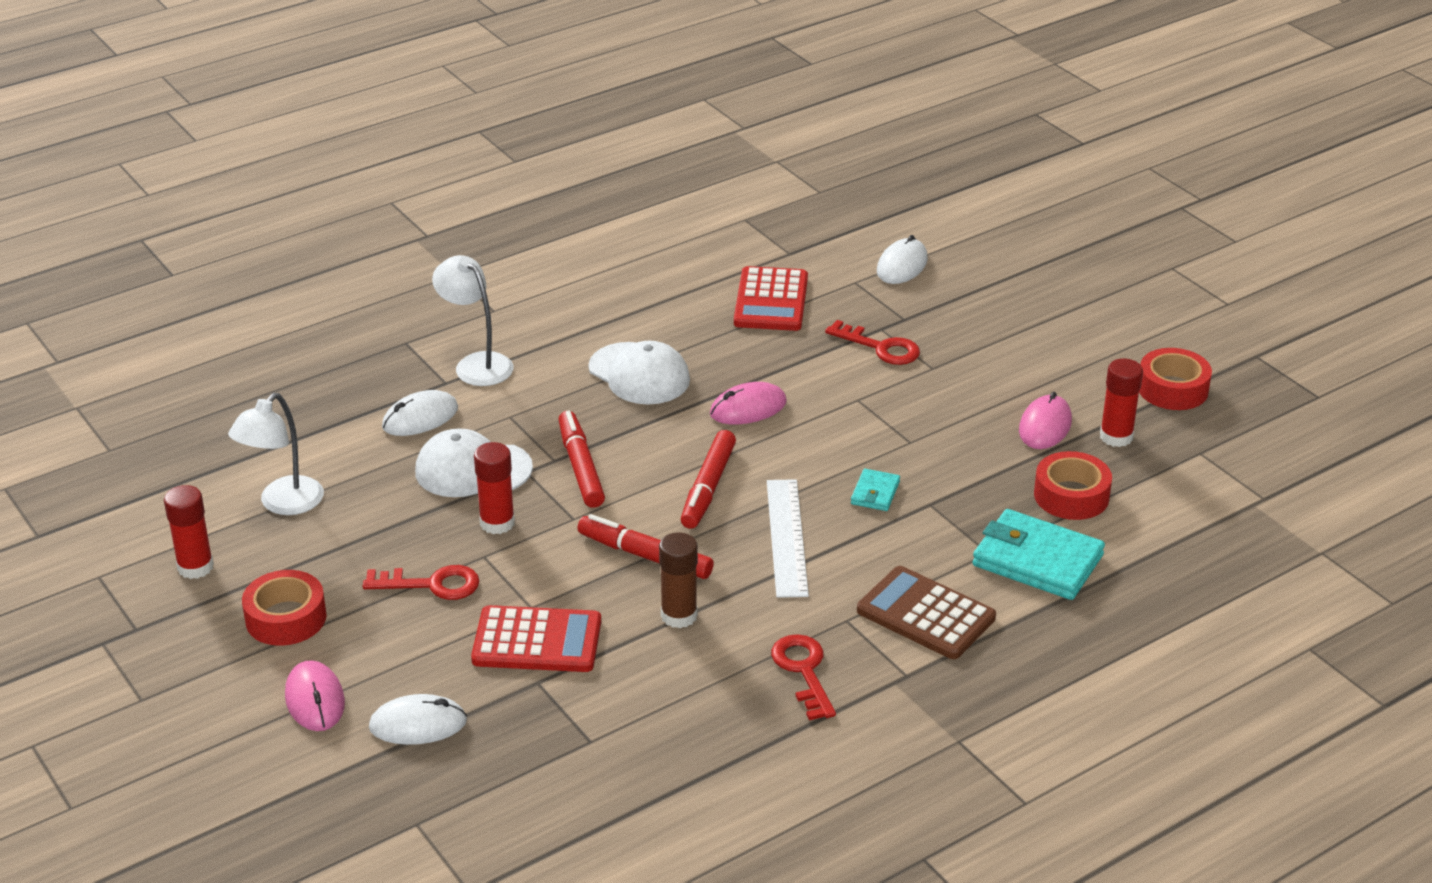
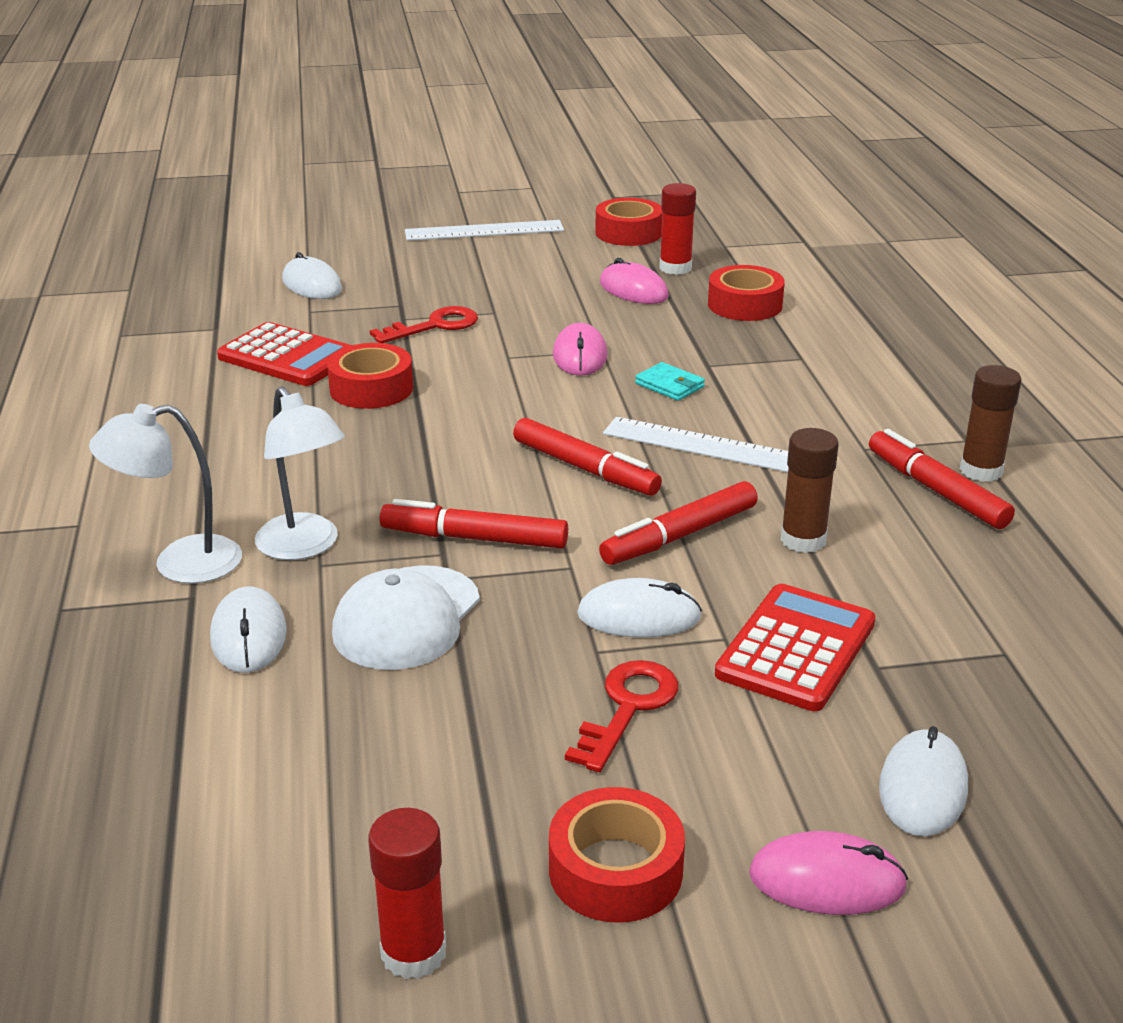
camera: 65 degrees left, 5 degrees down
(283, 504) = (329, 812): white lamp -> white lamp (304, 547)
(497, 523) = (536, 624): red glue stick -> none
(533, 563) = (639, 616): none -> white mouse
(639, 374) = (332, 459): white cap -> none
(748, 408) = (464, 413): pink mouse -> pink mouse (580, 355)
(752, 354) = (371, 389): none -> red tape
(803, 671) = (936, 490): red key -> red marker
(855, 691) = (981, 471): none -> brown glue stick
(925, 614) = (878, 408): brown calculator -> none
(1037, 560) = (828, 341): turquoise wallet -> none
(1095, 310) = (484, 231): none -> white ruler

